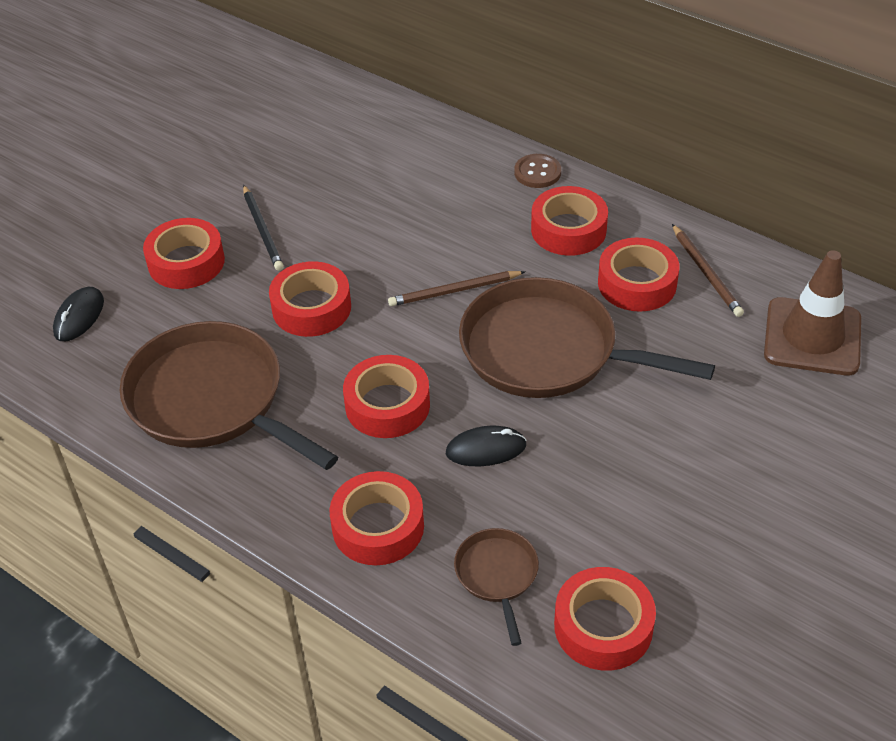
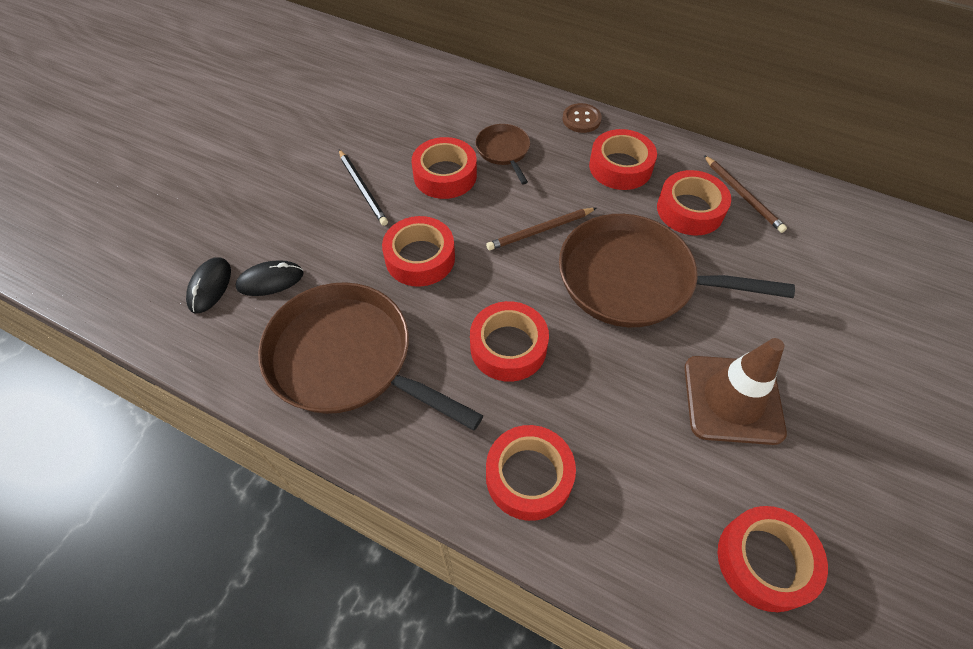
camera: 10 degrees left, 10 degrees up
(186, 262) = (300, 224): red tape -> red tape (445, 175)
(486, 449) = (606, 382): black mouse -> black mouse (270, 280)
(497, 575) = (652, 516): brown pan -> brown pan (503, 151)
(812, 337) = (846, 245): brown traffic cone -> brown traffic cone (732, 399)

